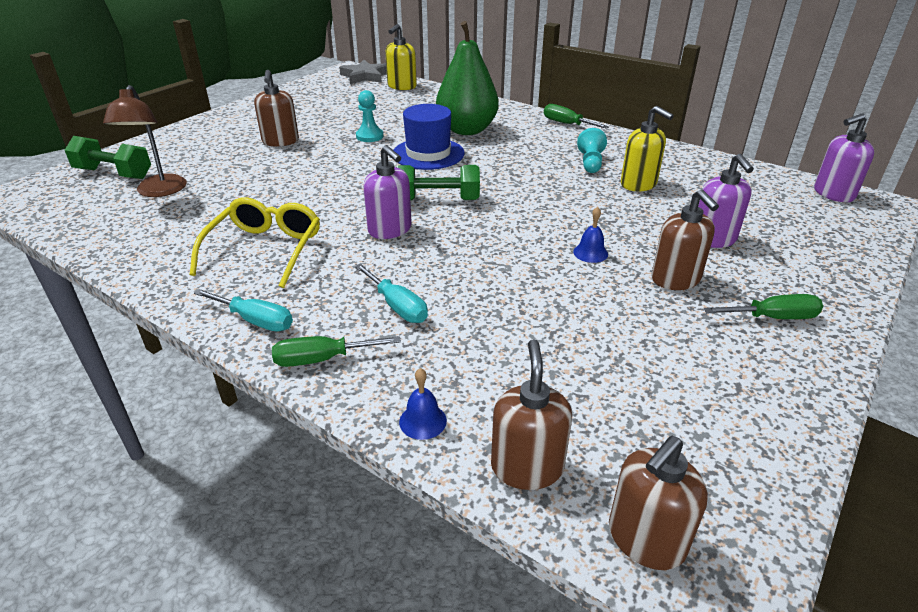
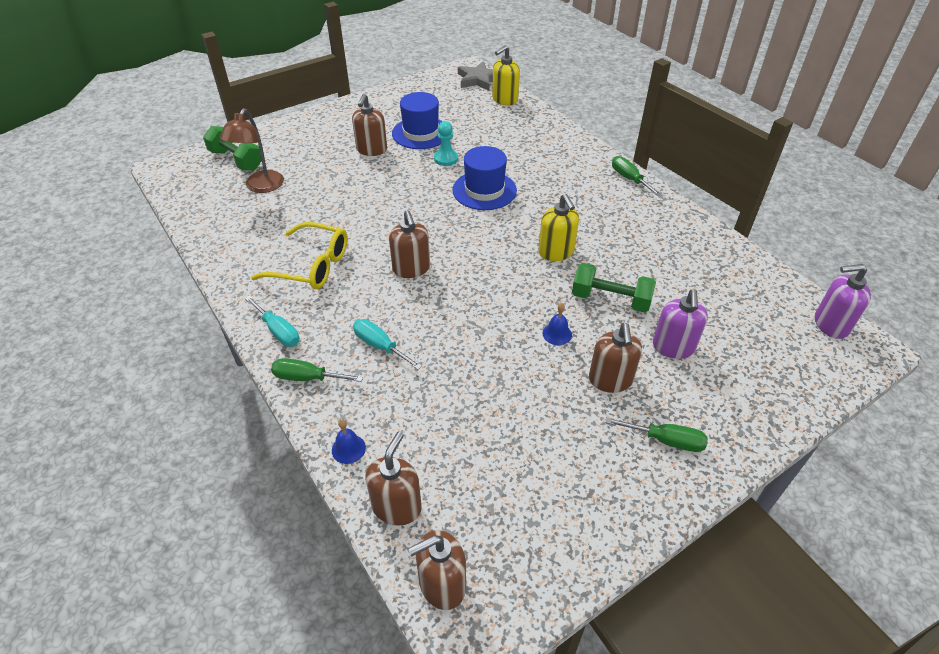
camera: 20 degrees right, 10 degrees up
(265, 249) = (312, 266): yellow glasses -> yellow glasses turned 75 degrees clockwise
(329, 121) = (421, 133): none -> blue hat
(390, 230) = (411, 269): purple soap dispenser -> brown soap dispenser
(397, 306) = (380, 346): turquoise screwdriver -> turquoise screwdriver turned 150 degrees clockwise
(437, 200) = (465, 245): green dumbbell -> green dumbbell (610, 299)
(467, 130) = (533, 168): green pear -> none
(590, 163) = (621, 232): turquoise pawn -> none
(638, 184) = (648, 268): yellow soap dispenser -> yellow soap dispenser (556, 252)

